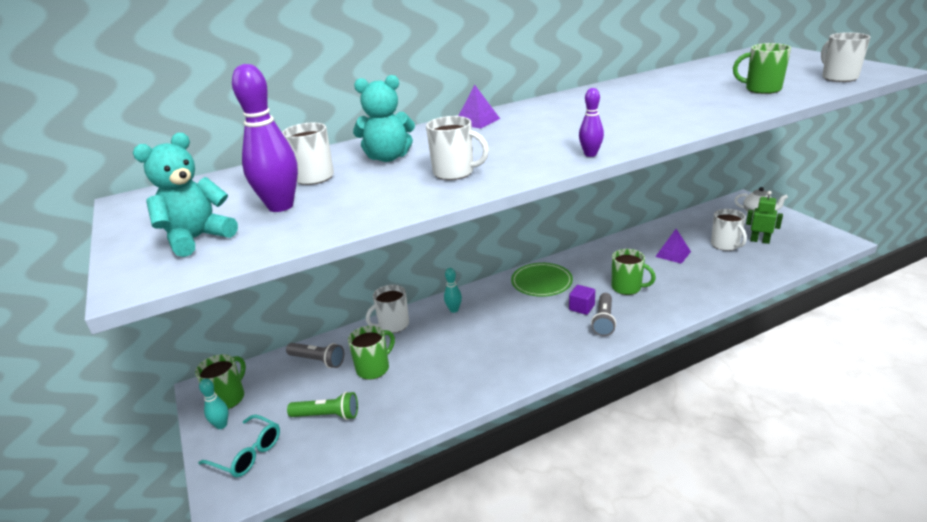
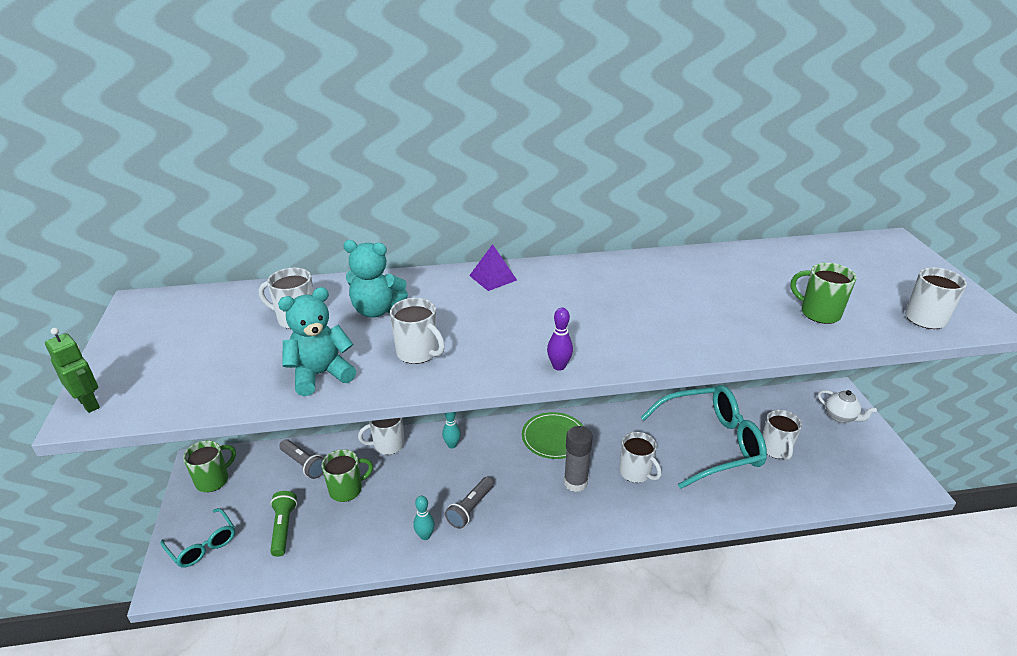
camera: 15 degrees right, 5 degrees up
(197, 238) = (160, 373): turquoise teddy bear -> turquoise teddy bear (320, 374)
(221, 425) = (196, 507): turquoise bowling pin -> turquoise bowling pin (425, 536)
(280, 206) = (246, 352): purple bowling pin -> none
(327, 415) = (283, 528): green flashlight -> green flashlight turned 120 degrees counterclockwise
(581, 307) = (575, 482): purple cube -> grey glue stick
(604, 321) = (588, 506): grey flashlight -> grey flashlight (470, 508)
(627, 288) = (636, 472): green mug -> white mug
(673, 254) = (710, 443): purple pyramid -> turquoise glasses
(759, 241) = (818, 455): green robot -> green robot (89, 403)

